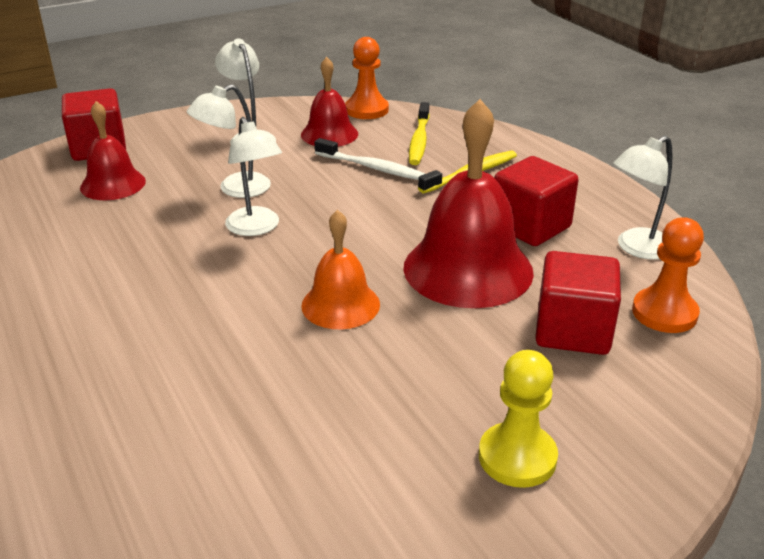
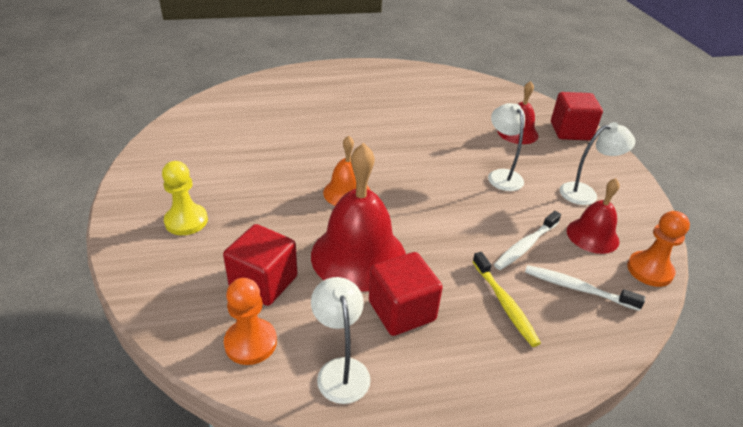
camera: 105 degrees right, 5 degrees up
(256, 228) = (446, 176): white lamp -> none
(419, 140) = (578, 288): yellow toothbrush -> white toothbrush

